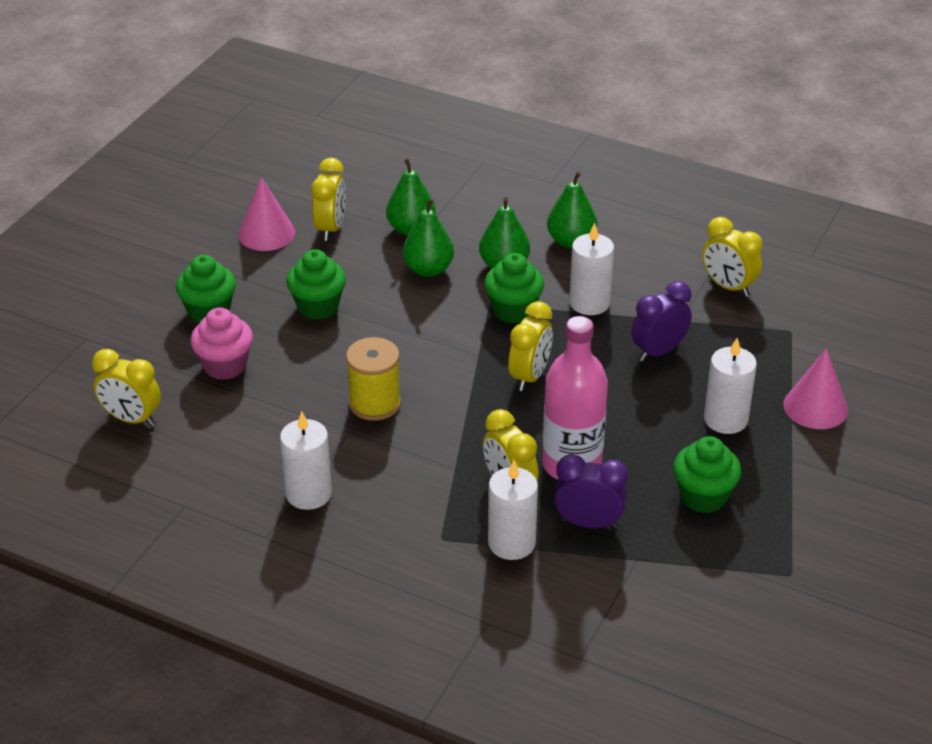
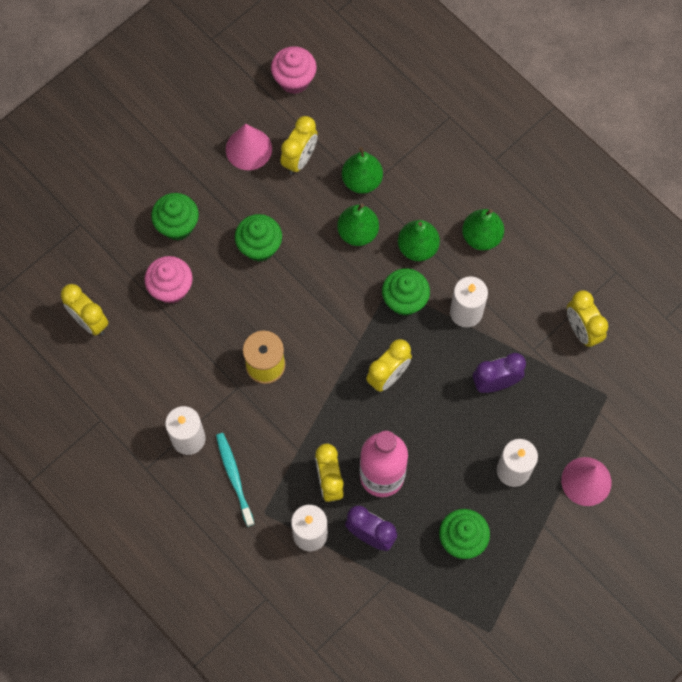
camera: 20 degrees right, 30 degrees up
(294, 172) = (294, 80): none -> pink cupcake
(386, 515) = (234, 477): none -> turquoise toothbrush

